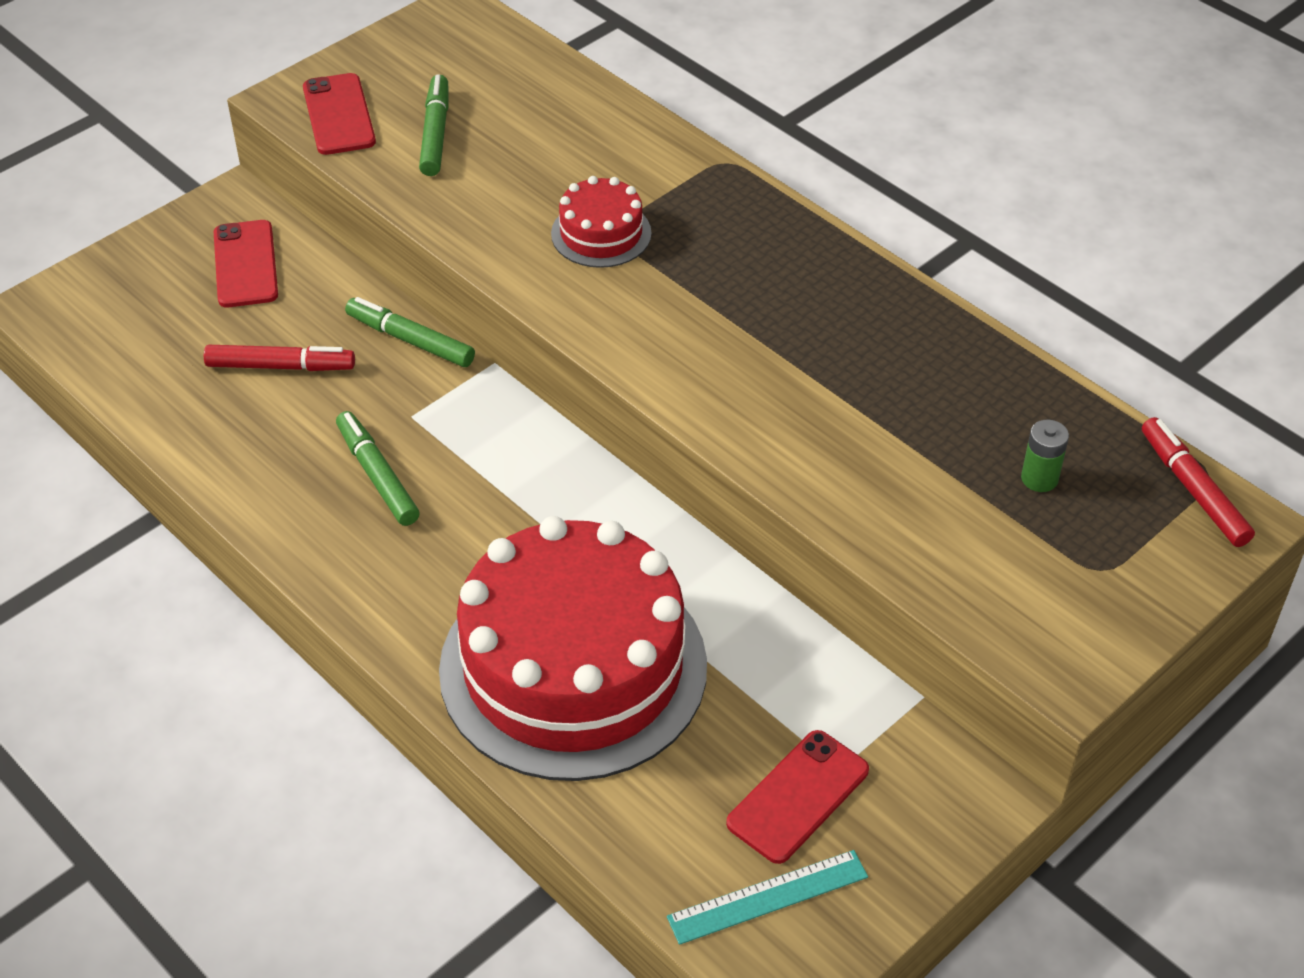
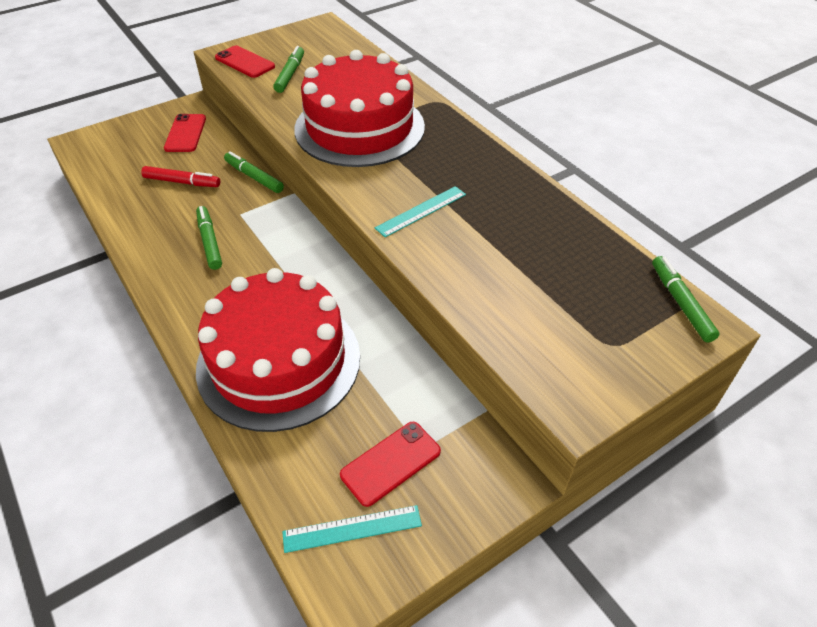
camera: 10 degrees right, 0 degrees up
(339, 115) = (245, 62): red phone -> red phone turned 45 degrees counterclockwise
(601, 233) = (359, 128): red cake -> red cake, size x2.33
(755, 383) = (421, 211): none -> turquoise ruler
(1039, 478) = (581, 284): green battery -> none
(1193, 490) = (680, 303): red marker -> green marker

